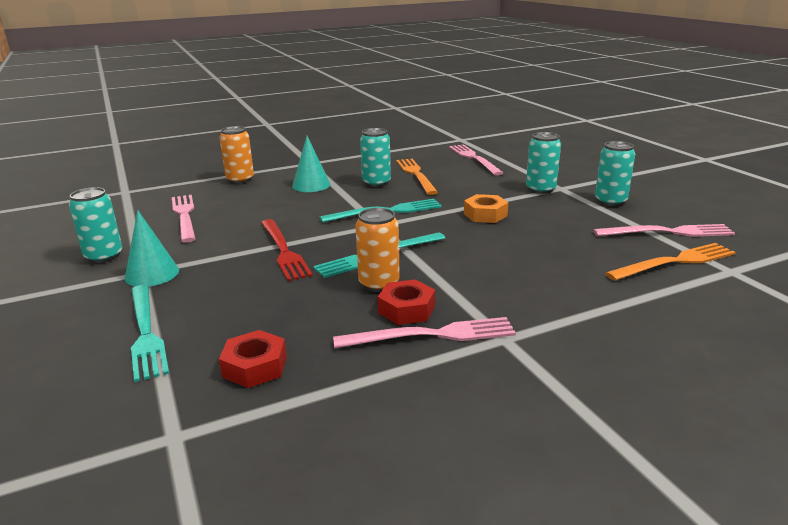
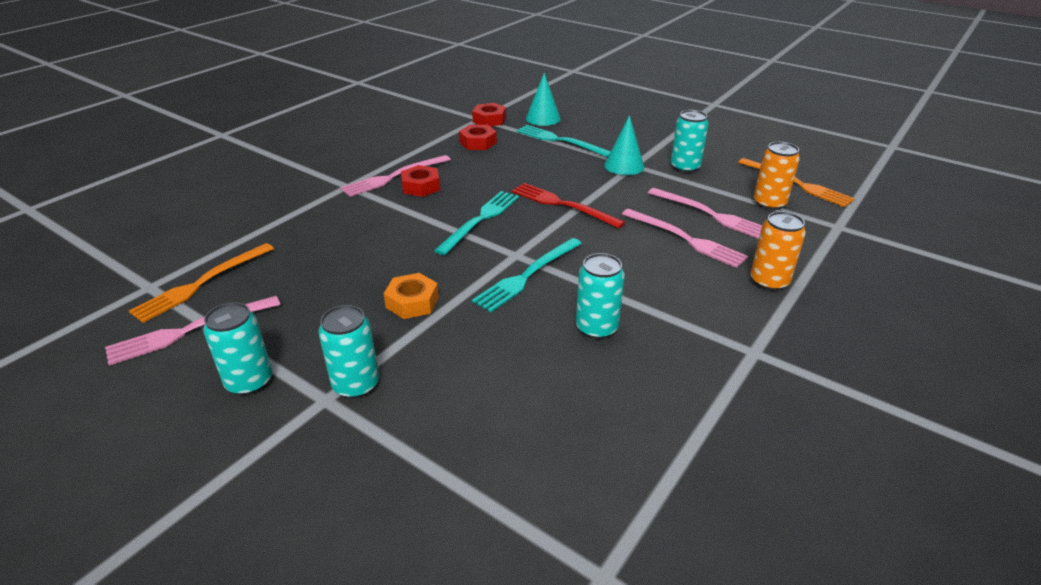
camera: 150 degrees right, 10 degrees up
(163, 423) = (489, 120): none -> red nut
(311, 185) = (670, 297): turquoise cone -> turquoise cone (543, 118)
(379, 283) = (456, 198): orange can -> orange can (769, 203)
(416, 175) = (563, 368): orange fork -> orange fork (797, 184)
(474, 158) = (510, 466): pink fork -> pink fork (685, 239)

